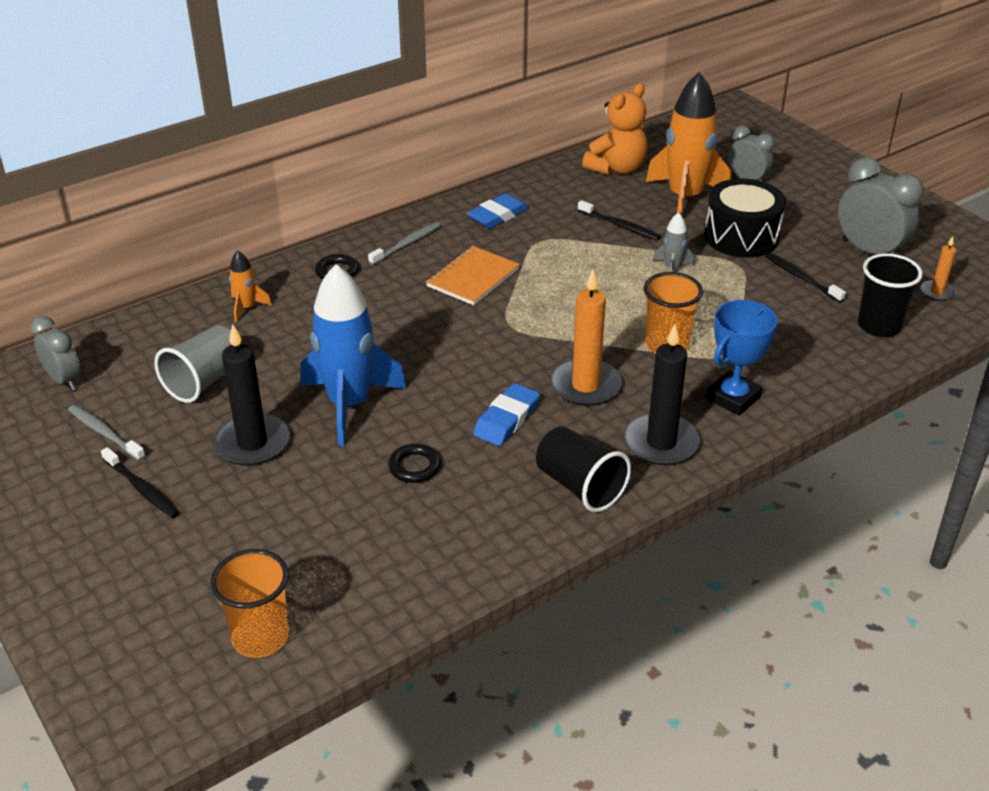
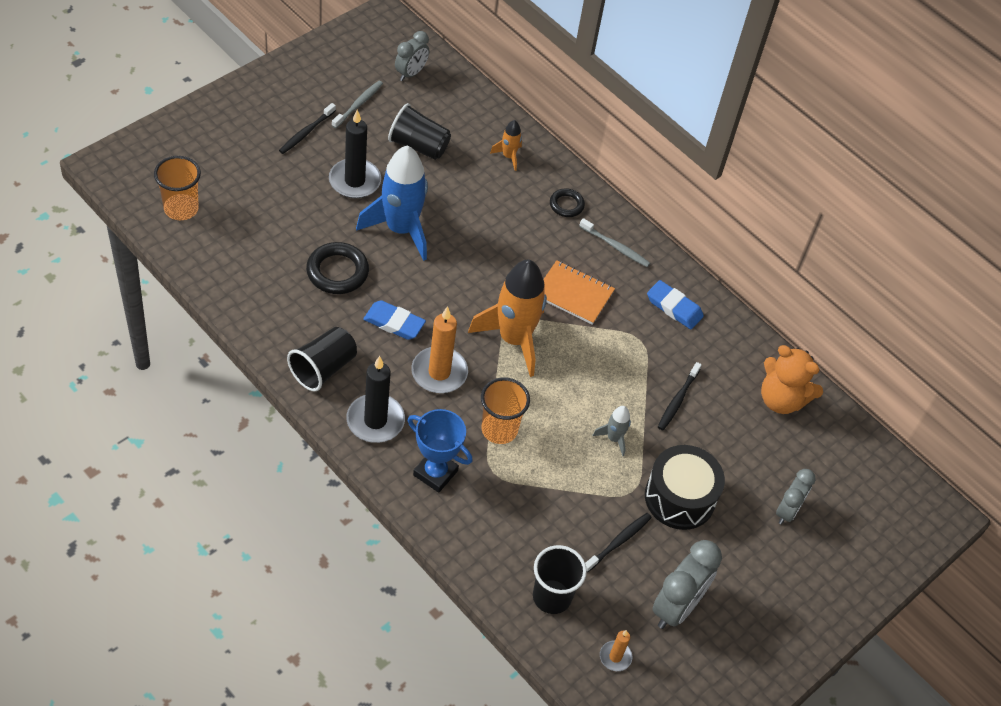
camera: 75 degrees right, 15 degrees up
(204, 381) = (418, 146): grey cup -> black cup
(414, 467) = (337, 272): black ring -> black ring, size x1.67
(685, 198) = (738, 454): orange rocket -> orange rocket (514, 339)

